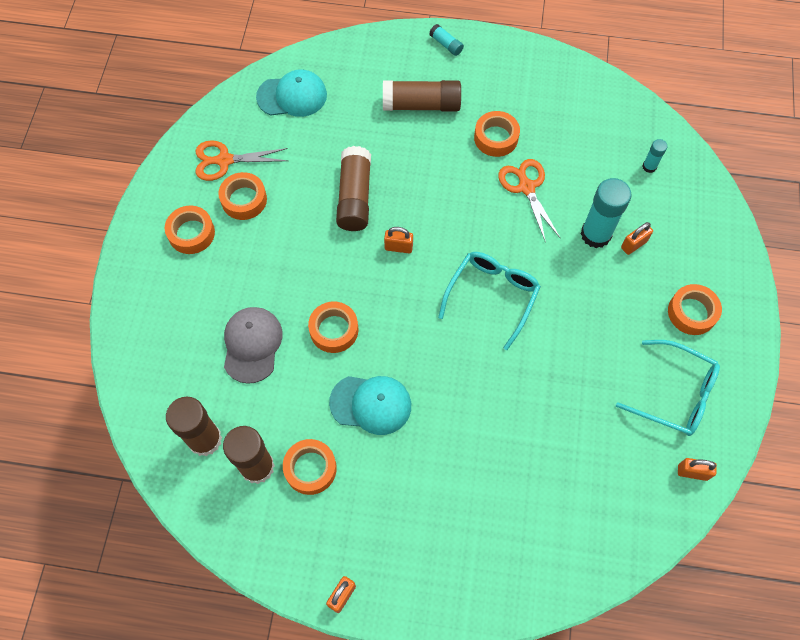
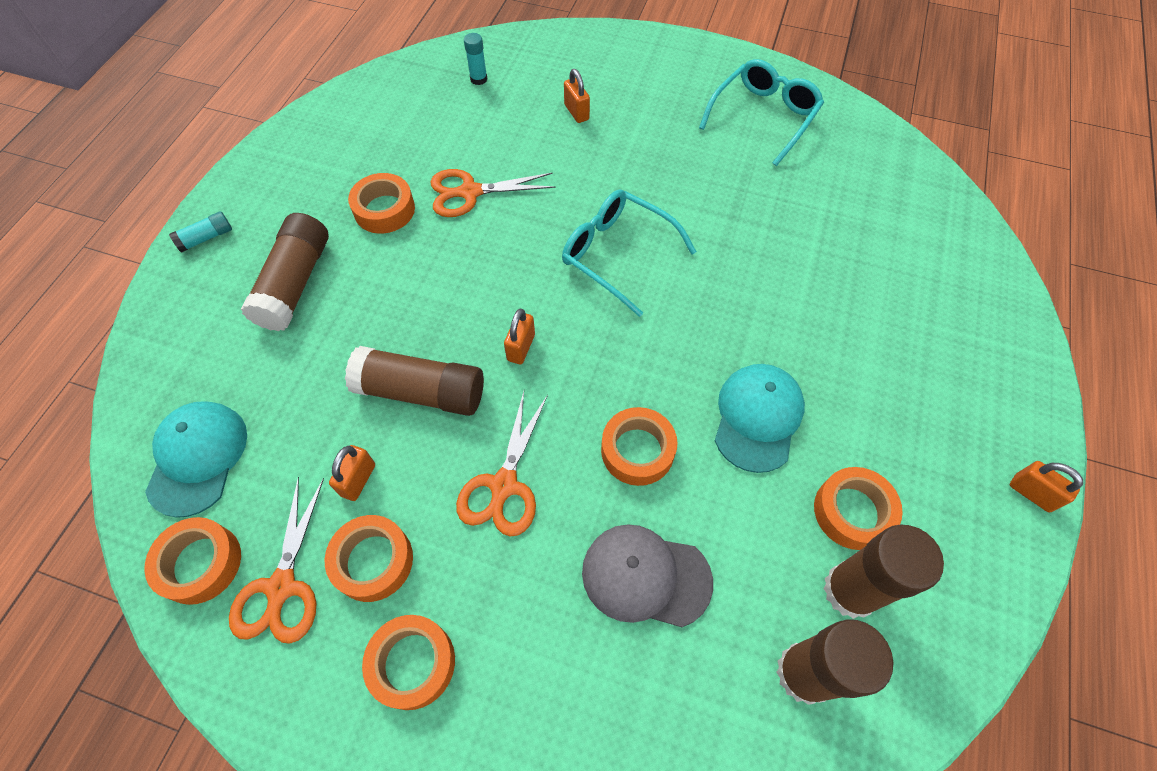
camera: 80 degrees left, 5 degrees down
(298, 257) = (503, 486): none -> orange scissors
(595, 234) = (555, 141): turquoise glue stick -> none
(692, 312) = (670, 84): orange tape -> orange tape (200, 563)
(692, 472) = (852, 122): orange padlock -> orange padlock (358, 480)

